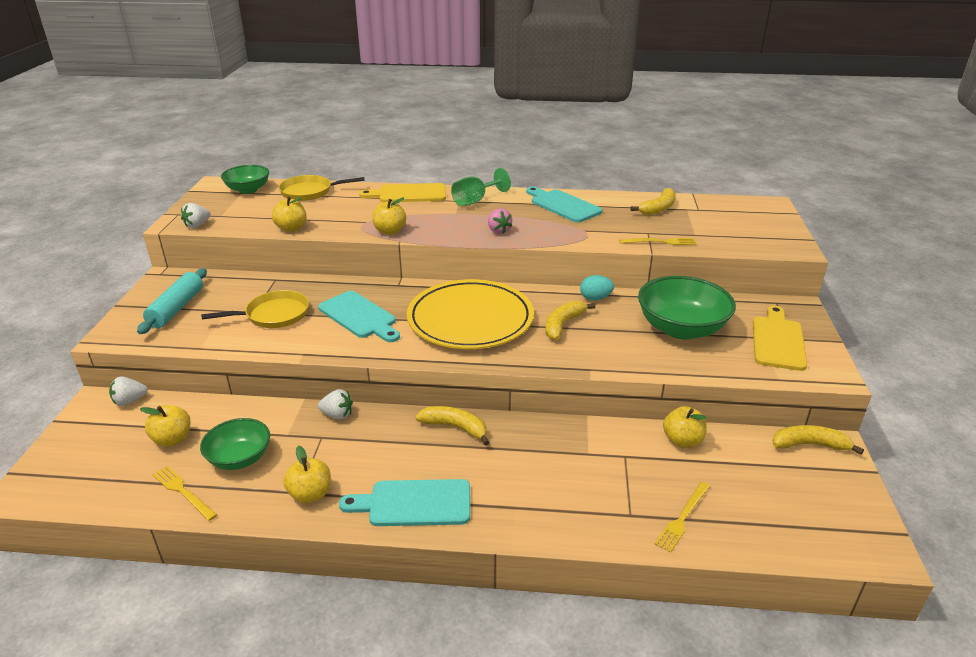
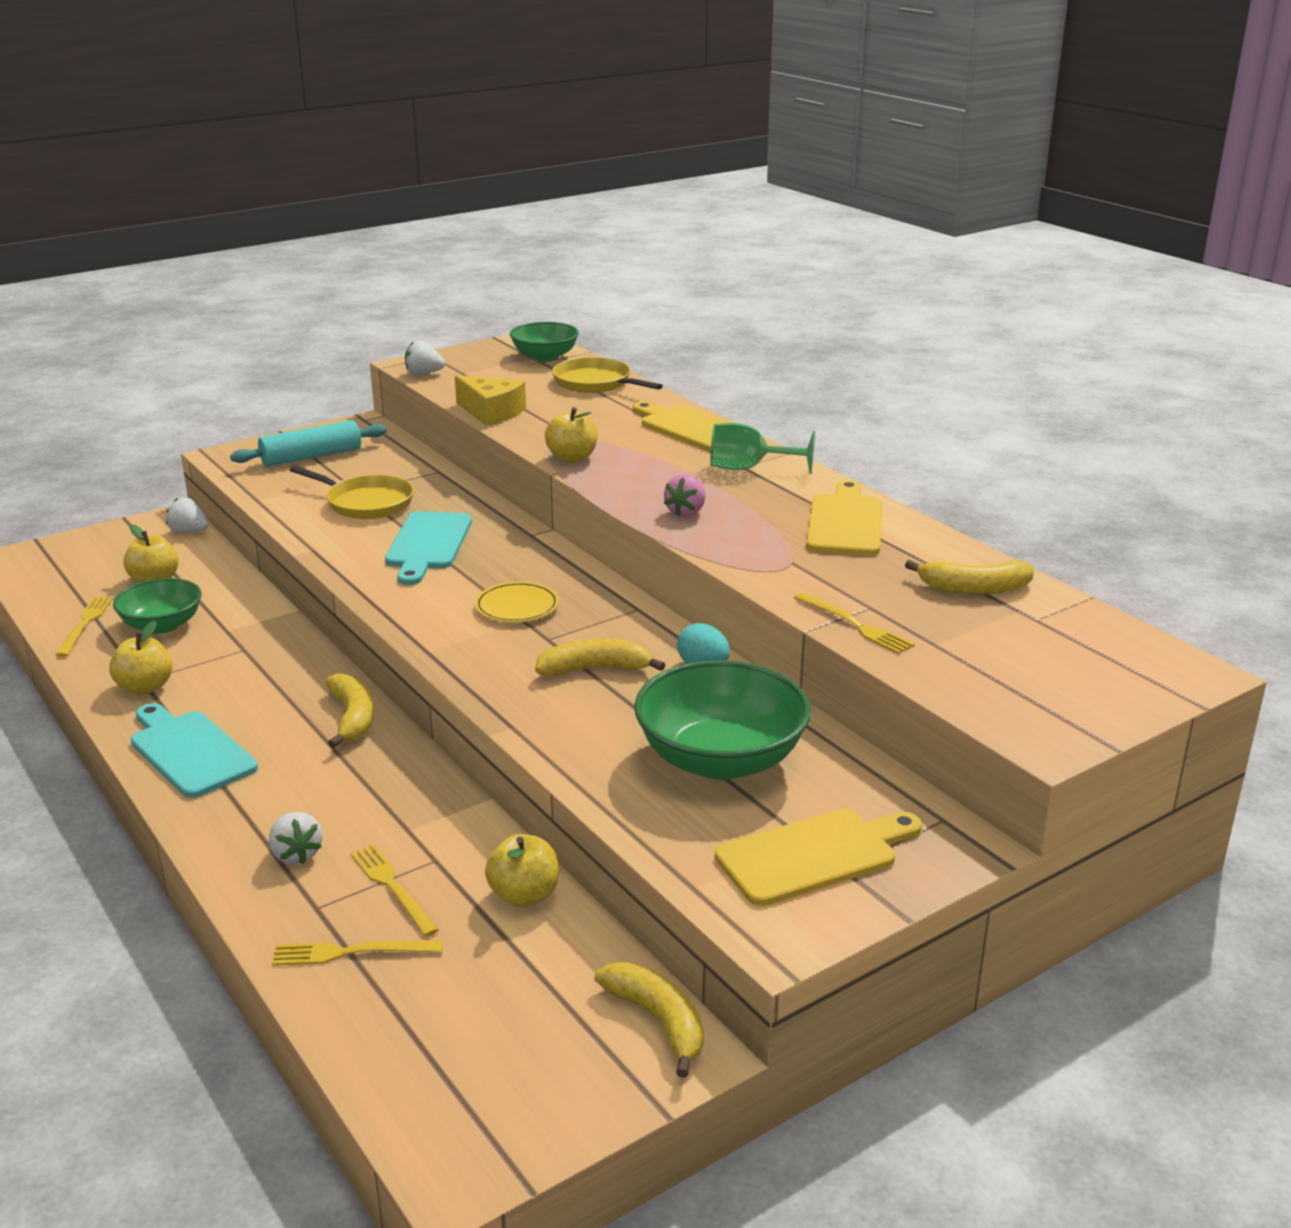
camera: 50 degrees right, 5 degrees down
(291, 228) = (491, 412): yellow apple -> yellow cheese
(337, 415) = (291, 640): white strawberry -> white strawberry (296, 854)
(470, 319) = (517, 607): yellow plate -> yellow plate, size x0.42
(563, 205) = (845, 522): turquoise cutting board -> yellow cutting board
(636, 480) = (392, 887): none -> yellow fork

